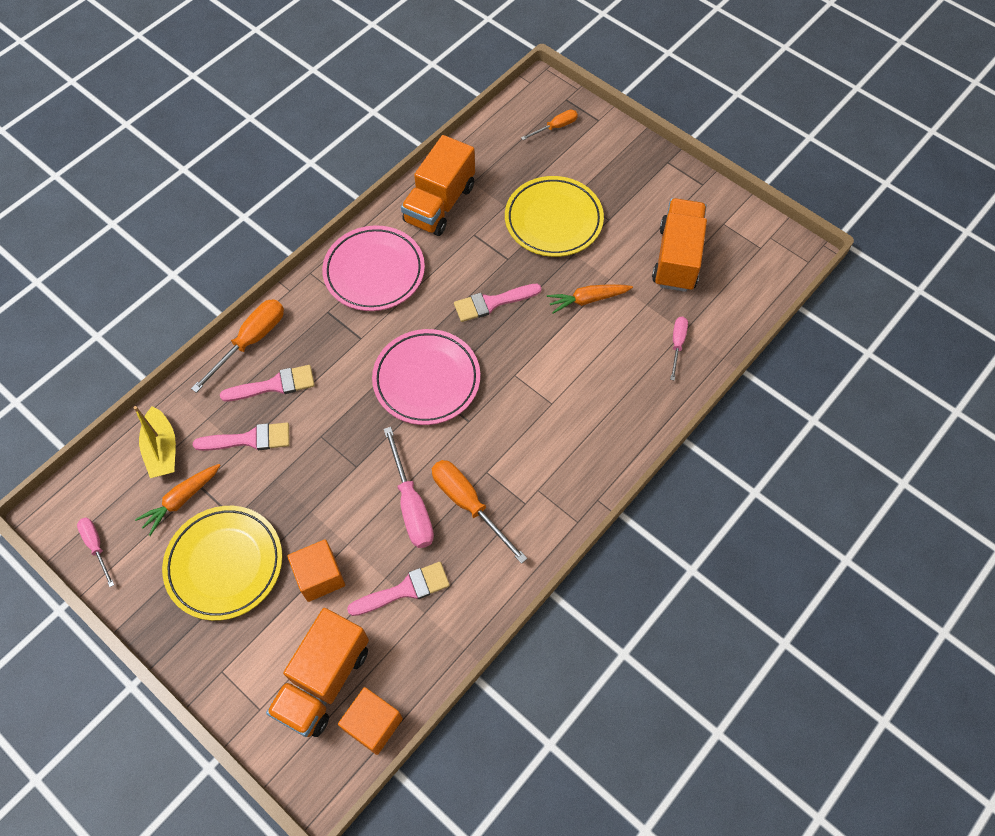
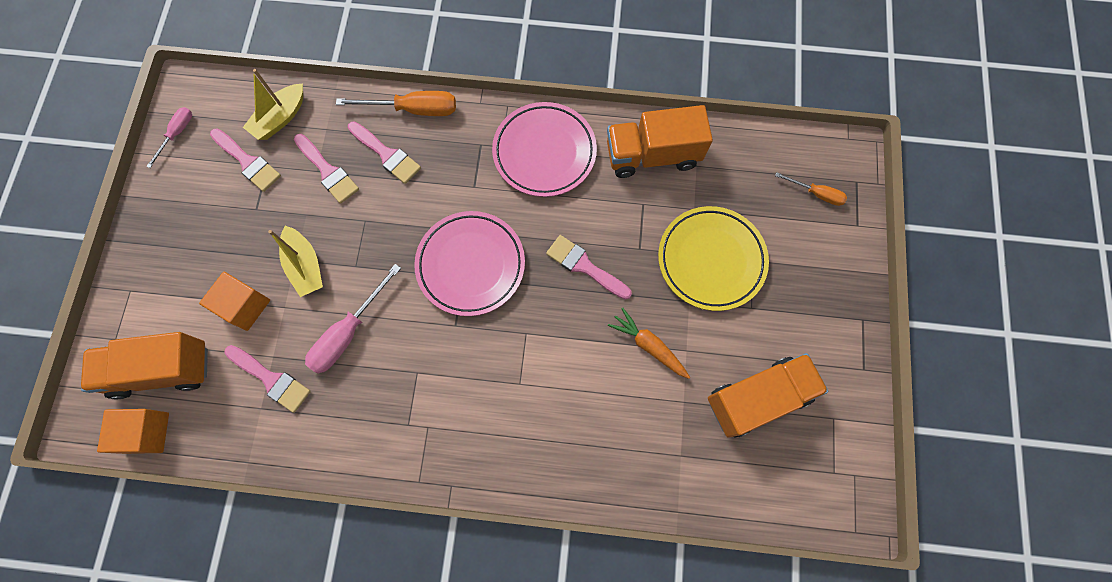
camera: 55 degrees right, 10 degrees up
(182, 500) = (248, 162): orange carrot -> pink brush
(225, 564) = (214, 230): yellow plate -> none
(323, 506) = (305, 266): none -> yellow boat
(468, 504) = (377, 378): orange screwdriver -> none
(677, 344) = (661, 458): pink screwdriver -> none

